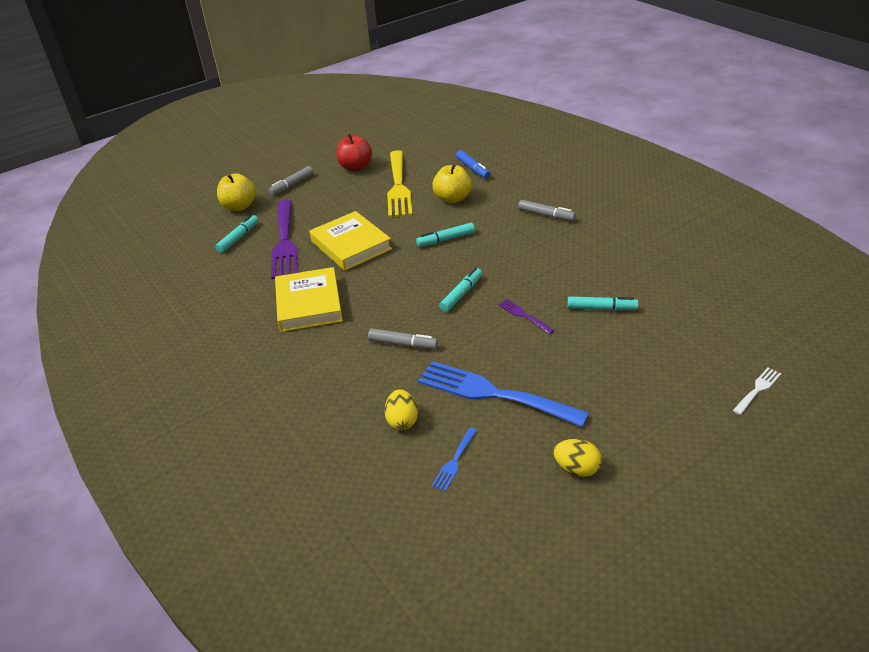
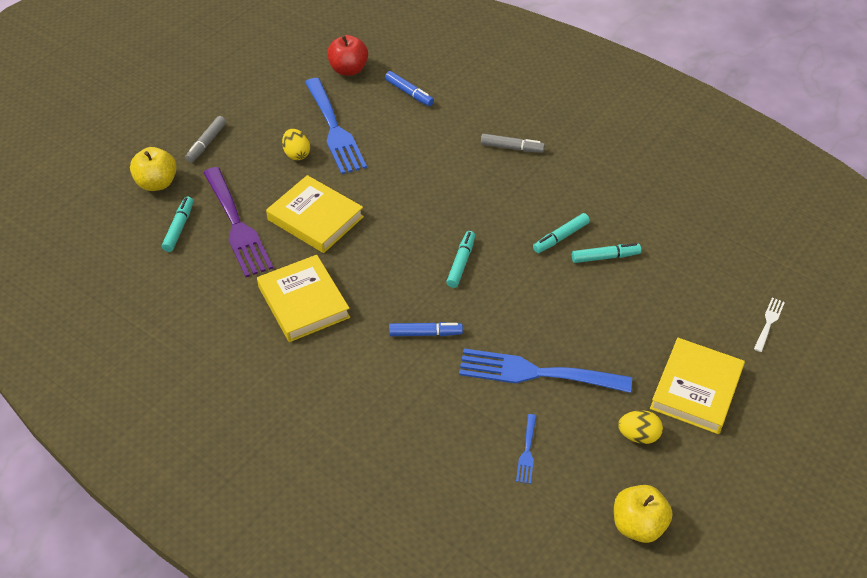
camera: 20 degrees left, 10 degrees up
(355, 167) = (271, 107): red apple -> red apple (348, 69)
(398, 187) = (334, 130): yellow fork -> blue fork
(402, 421) = (460, 420): yellow egg -> yellow egg (297, 154)
(403, 344) = (425, 333): grey marker -> blue marker
(446, 239) = (417, 195): turquoise marker -> turquoise marker (560, 237)
(452, 198) = (403, 138): yellow apple -> yellow apple (638, 525)
(523, 315) = (533, 278): purple fork -> none
(656, 437) = (696, 389): none -> yellow book

